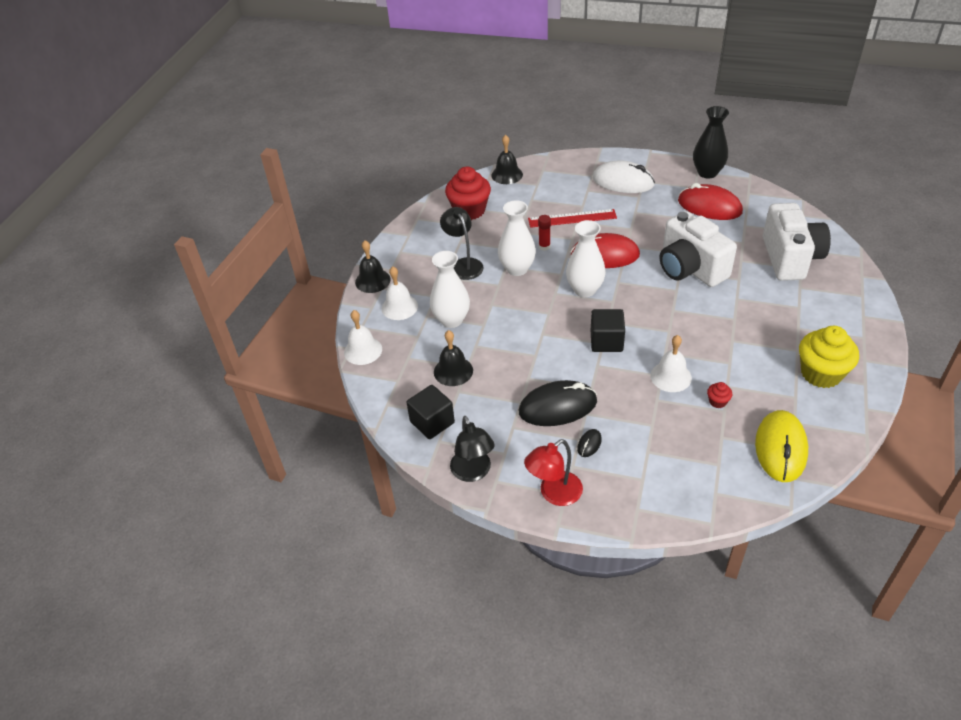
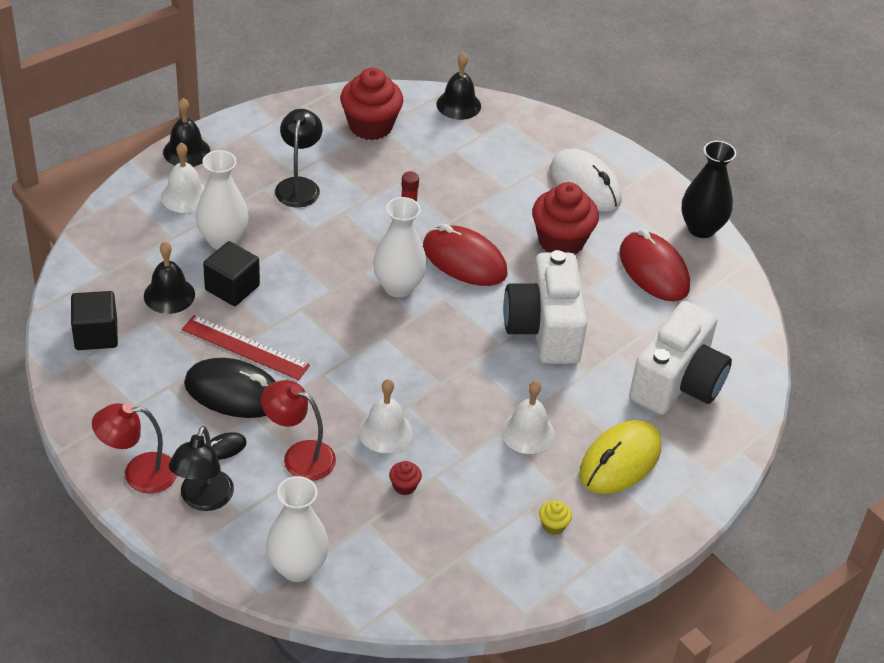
camera: 25 degrees right, 0 degrees up
(363, 350) = (103, 222): white bell -> white bell (527, 432)
(473, 472) = (85, 406): black lamp -> black lamp (203, 499)
(517, 269) = (351, 222): white vase -> white vase (297, 567)
(572, 218) = (475, 197): red ruler -> red ruler (245, 347)
(606, 341) = (359, 355): black cube -> black cube (232, 288)
(638, 421) = (299, 456): none -> red lamp
(644, 217) = (561, 241): none -> red cupcake
(780, 448) = (415, 571): yellow mouse -> yellow mouse (620, 461)
(821, 373) = (553, 525): yellow cupcake -> yellow cupcake, size x0.43

